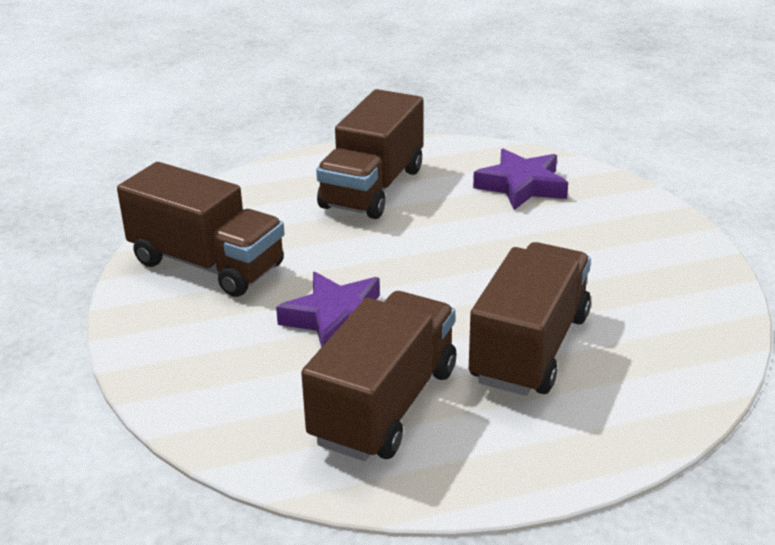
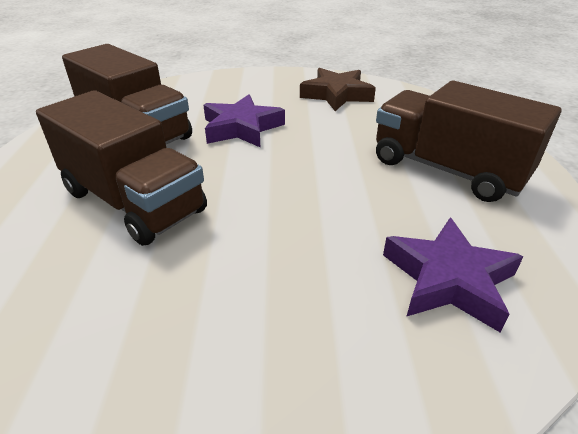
camera: 105 degrees right, 5 degrees up
(207, 264) = (337, 95): brown truck -> brown star

